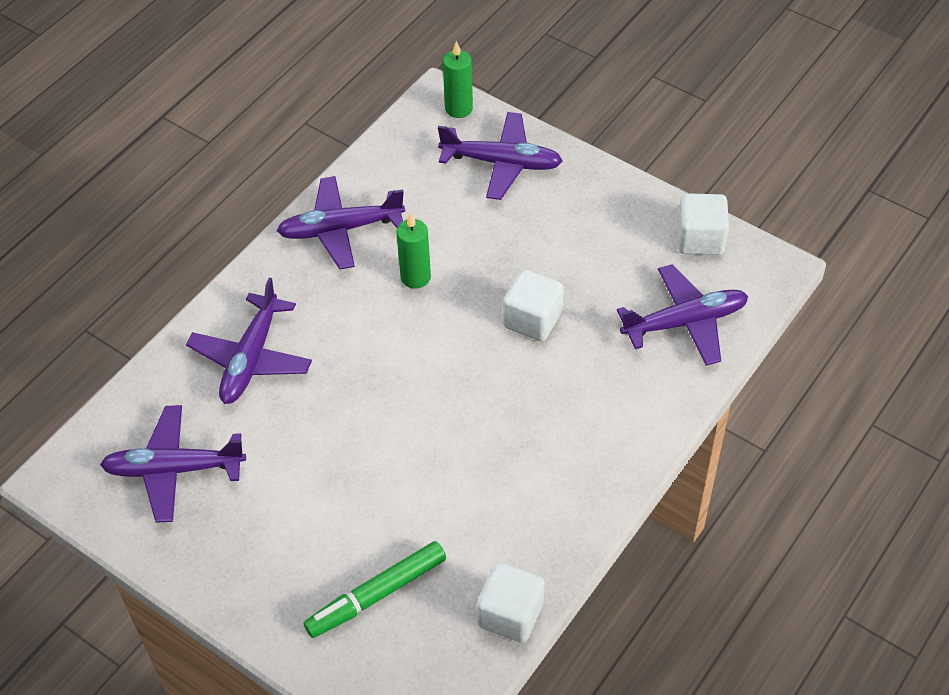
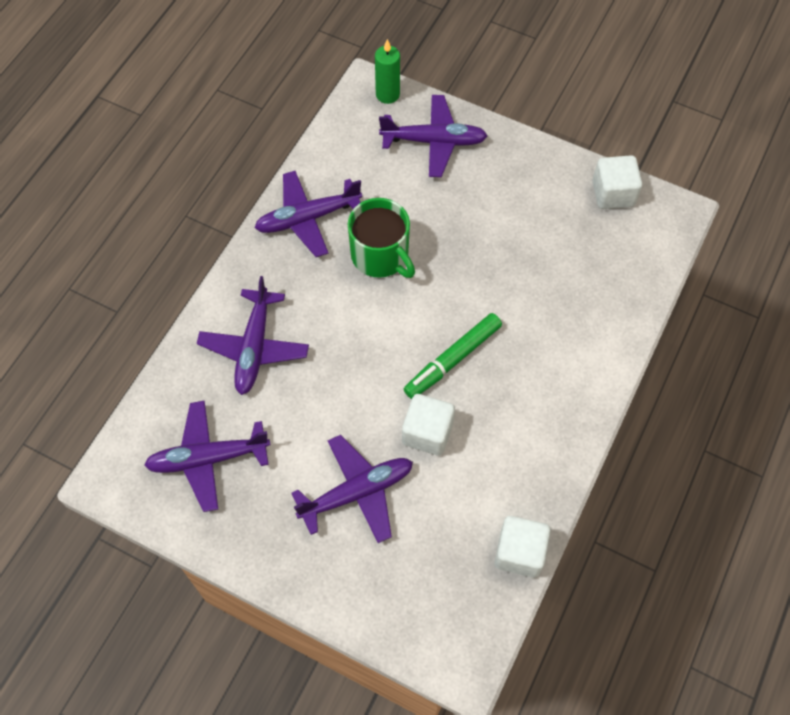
camera: 10 degrees left, 10 degrees up
(377, 595) = (404, 550): green marker -> green marker (453, 360)
(415, 277) = (381, 255): green candle -> green mug
(532, 319) = (487, 283): white cube -> white cube (427, 433)
(685, 322) = (614, 271): purple plane -> purple plane (357, 492)

